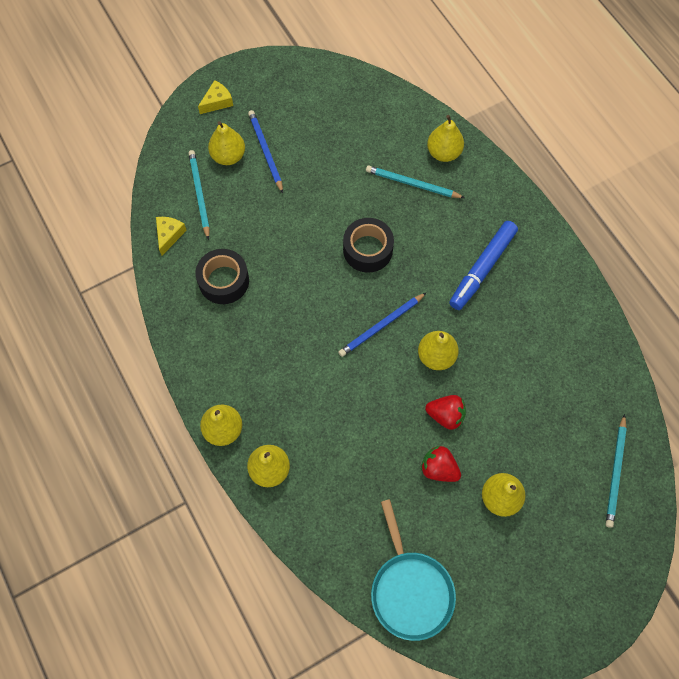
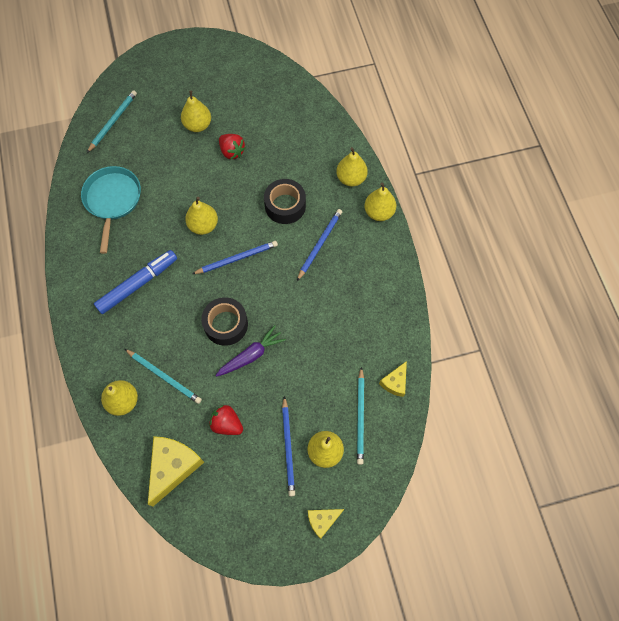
camera: 165 degrees left, 0 degrees up
(224, 281) = (355, 327): black tape -> black tape (285, 205)
(288, 368) = (319, 244): none -> blue pencil
(329, 225) = (251, 355): none -> purple carrot
(371, 110) = (173, 467): none -> yellow cheese
(410, 590) = (277, 90): turquoise pan -> turquoise pan (112, 200)
(445, 415) = (213, 183): red strawberry -> red strawberry (227, 424)

